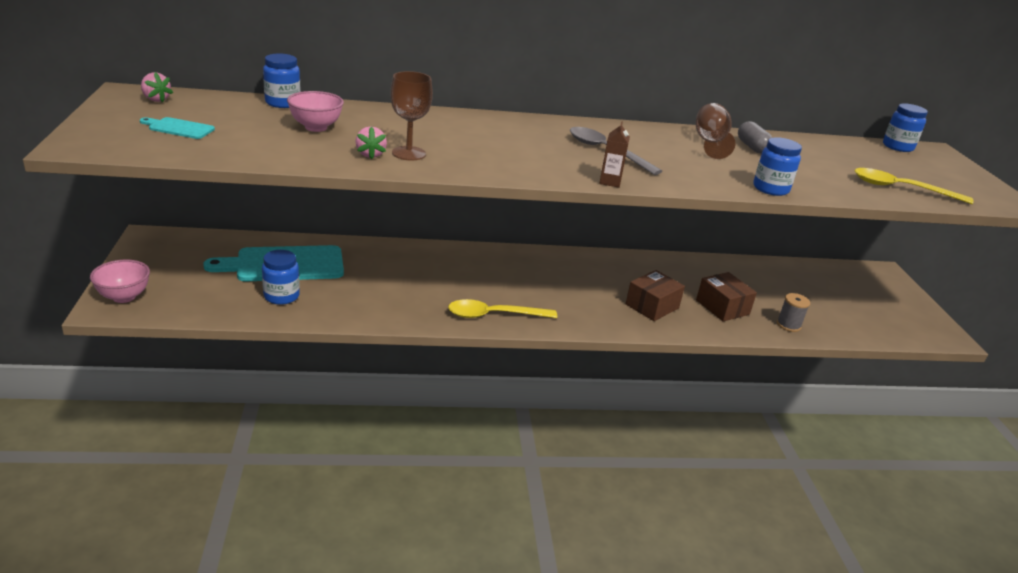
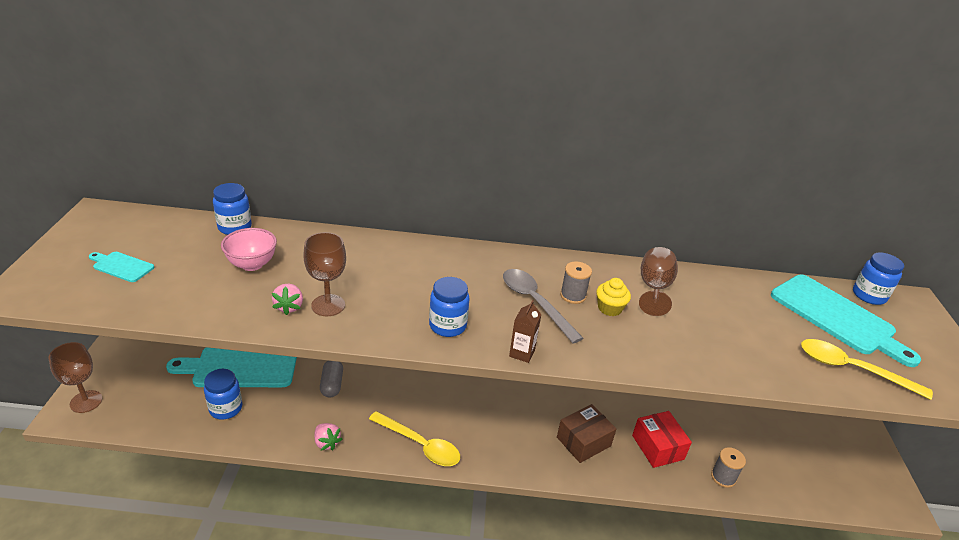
camera: 10 degrees right, 5 degrees up
(124, 297) = (86, 401): pink bowl -> brown goblet
(156, 99) = (118, 223): pink strawberry -> pink strawberry (326, 442)
(494, 315) = (420, 445): yellow spoon -> yellow spoon turned 150 degrees counterclockwise
(639, 147) = (573, 295): none -> grey spool
(676, 155) = (609, 308): none -> yellow cupcake
(722, 307) = (657, 447): brown box -> red box
(752, 147) = (699, 296): grey capsule -> grey capsule (332, 385)
(770, 189) = (697, 367): blue jar -> blue jar (447, 326)
(876, 159) = (836, 317): none -> turquoise cutting board

